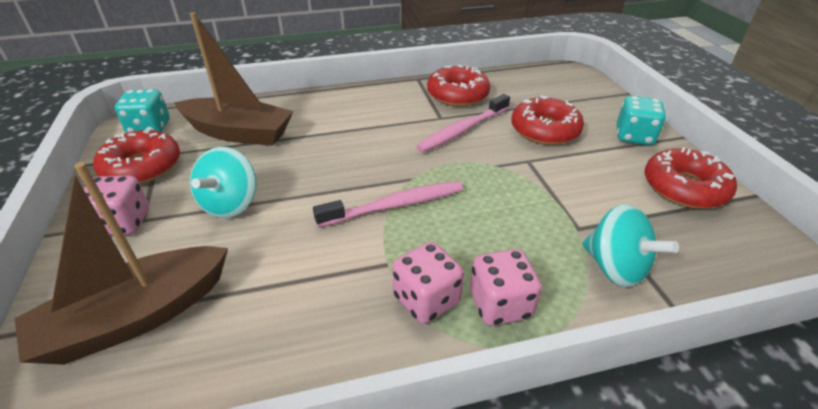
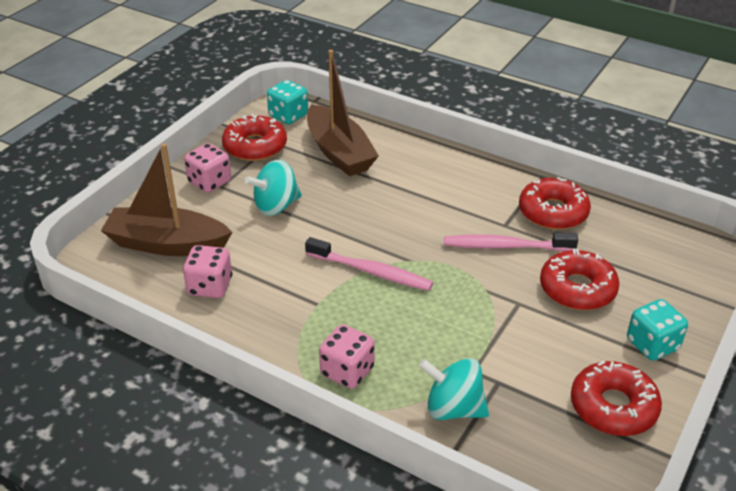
camera: 45 degrees right, 0 degrees up
(426, 300) = (311, 338): pink dice -> pink dice (210, 286)
(615, 268) = (453, 408): turquoise spinning top -> turquoise spinning top turned 105 degrees clockwise

